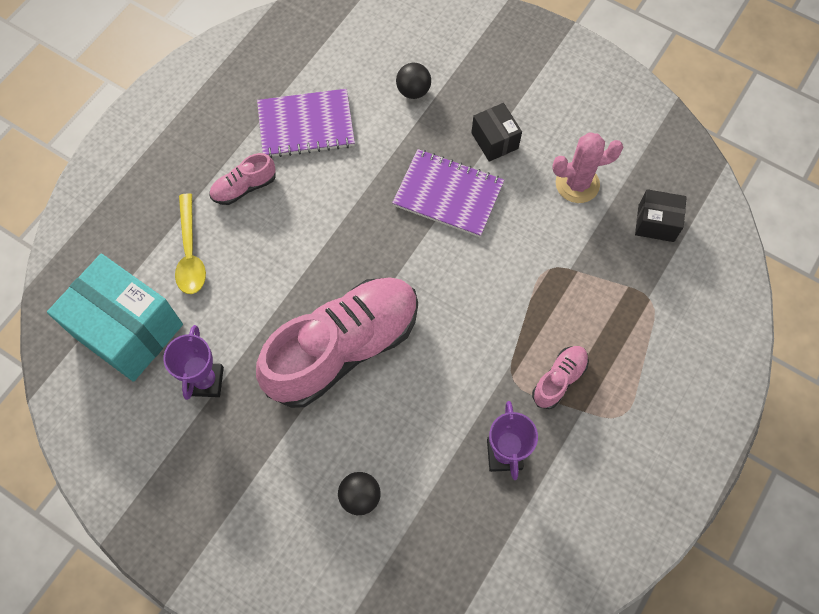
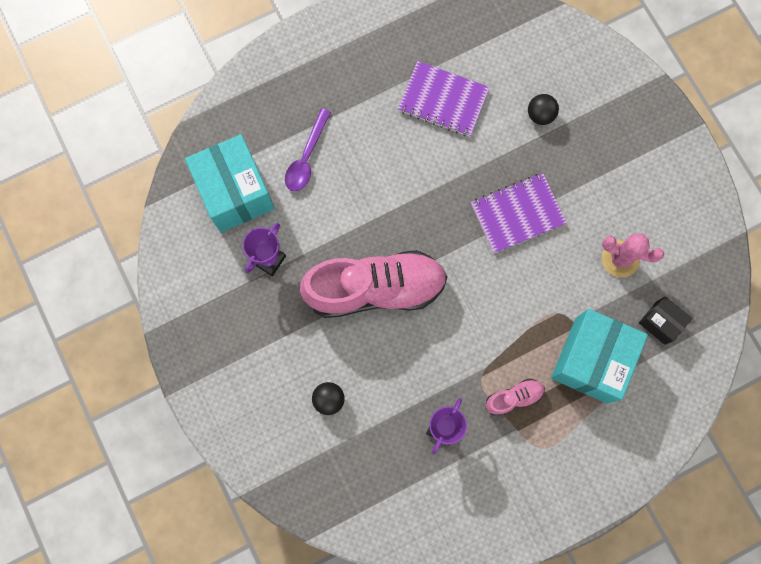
camera: 30 degrees right, 10 degrees up
(190, 253) = (306, 157): yellow spoon -> purple spoon
(244, 187) = (371, 127): pink shoe -> none
(448, 194) = (517, 214): purple notebook -> purple notebook turned 75 degrees counterclockwise
(494, 140) = (578, 190): black box -> none
(613, 297) = (591, 360): none -> turquoise box

